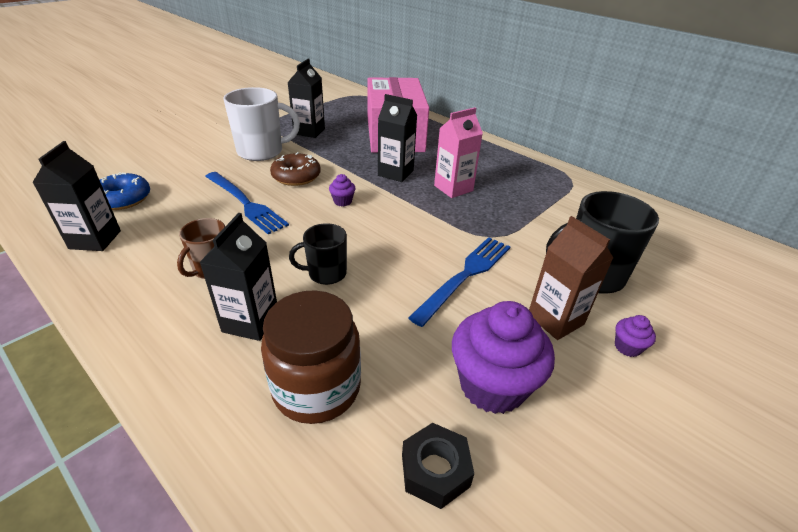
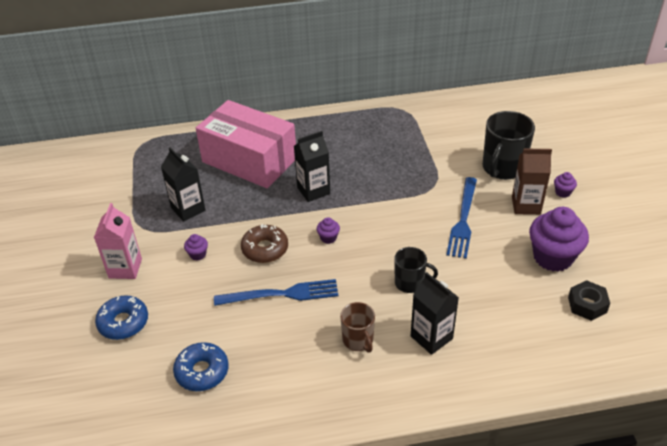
camera: 50 degrees left, 5 degrees up
(95, 240) = (259, 402): black carton -> none
(162, 150) = (123, 322): none -> blue donut
(262, 151) = (198, 254): white mug -> purple cupcake
(316, 388) = (508, 327): brown jar -> none
(326, 273) = (410, 283): black mug -> black mug turned 105 degrees counterclockwise
(453, 188) = (362, 172): pink carton -> pink carton (125, 268)
(465, 276) = (463, 220): blue fork -> blue fork turned 150 degrees counterclockwise

